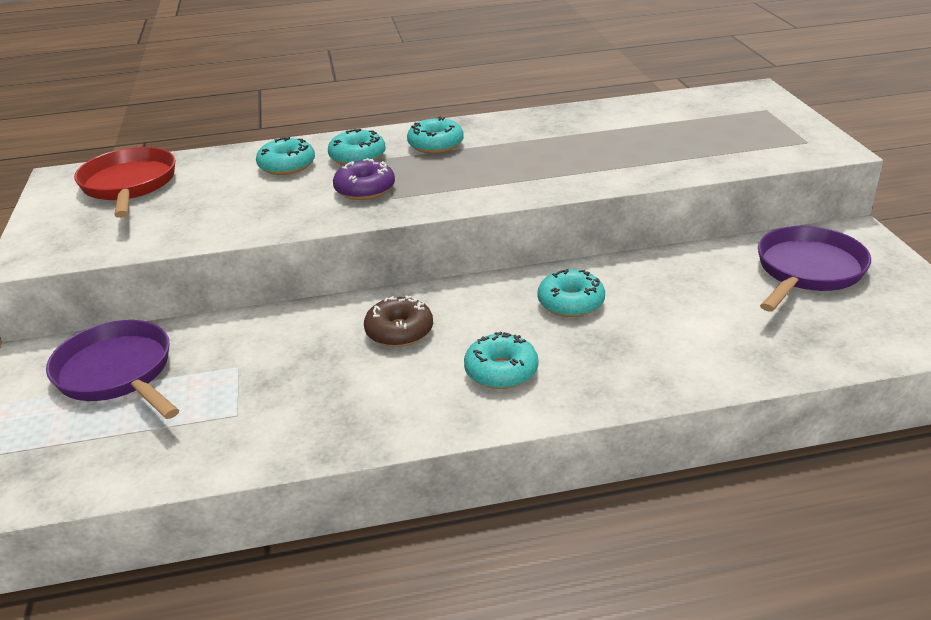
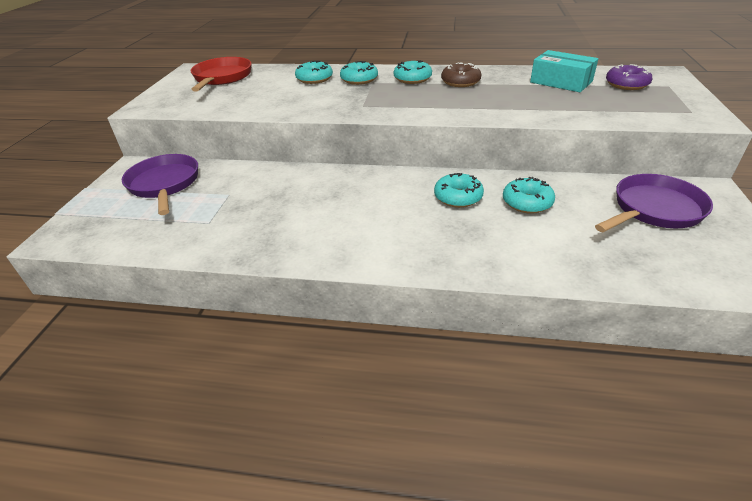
camera: 20 degrees right, 5 degrees up
(365, 189) = (349, 98): purple donut -> purple donut (626, 84)
(399, 331) = (335, 193): brown donut -> brown donut (460, 82)
(501, 371) = (383, 232): turquoise donut -> turquoise donut (527, 202)
(637, 122) = (561, 82): none -> turquoise box

